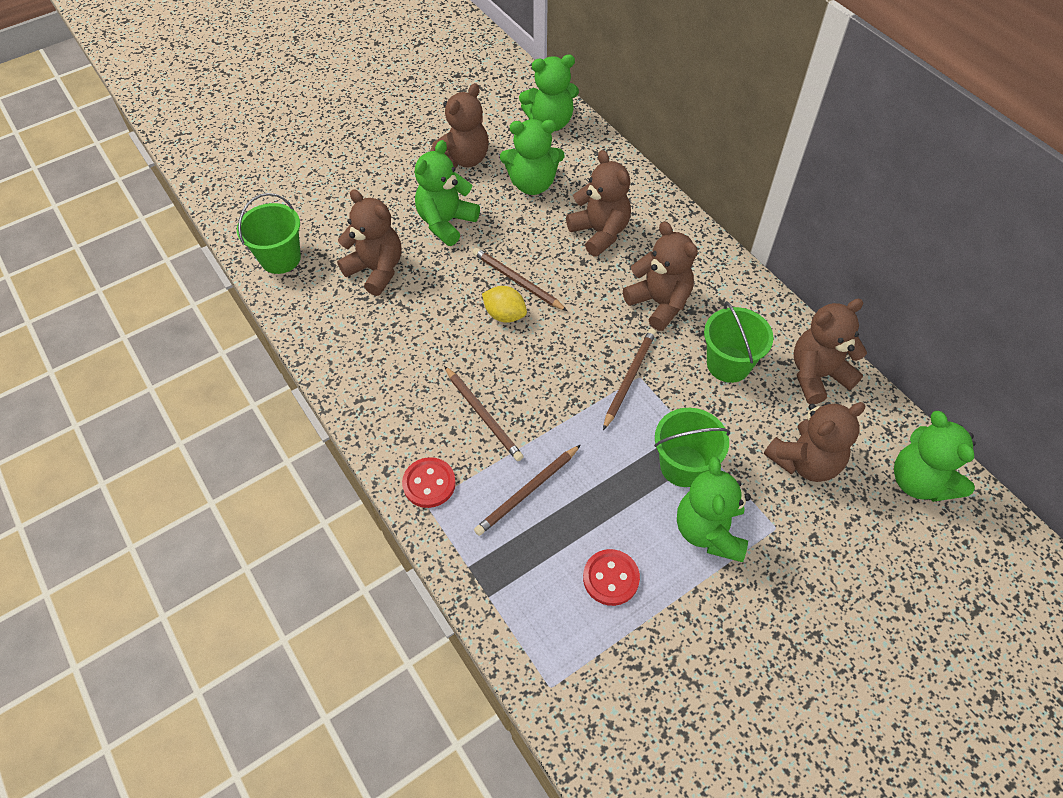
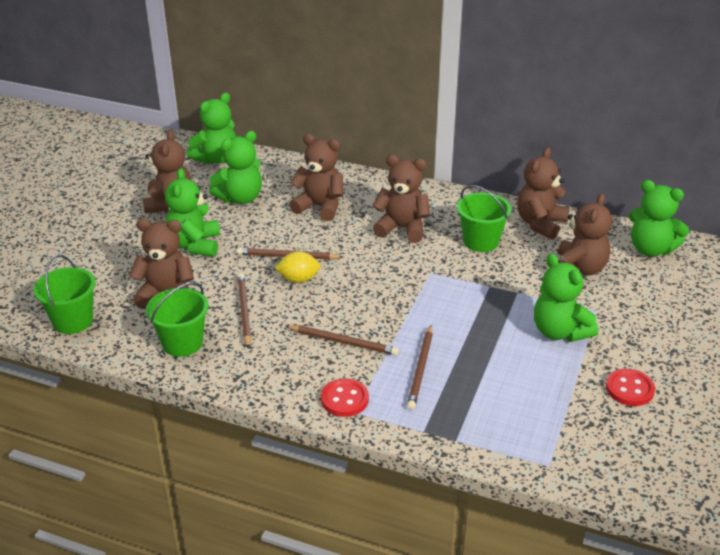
camera: 35 degrees left, 20 degrees down
(611, 578) = (525, 387): red button -> red button (629, 389)
(629, 378) = (424, 276): brown pencil -> brown pencil (244, 311)
(683, 466) = (508, 306): green bucket -> green bucket (182, 343)

